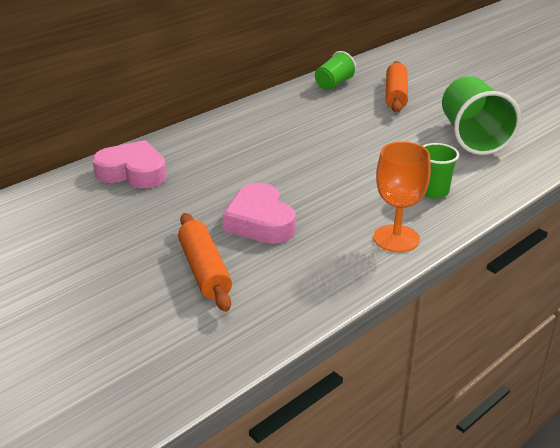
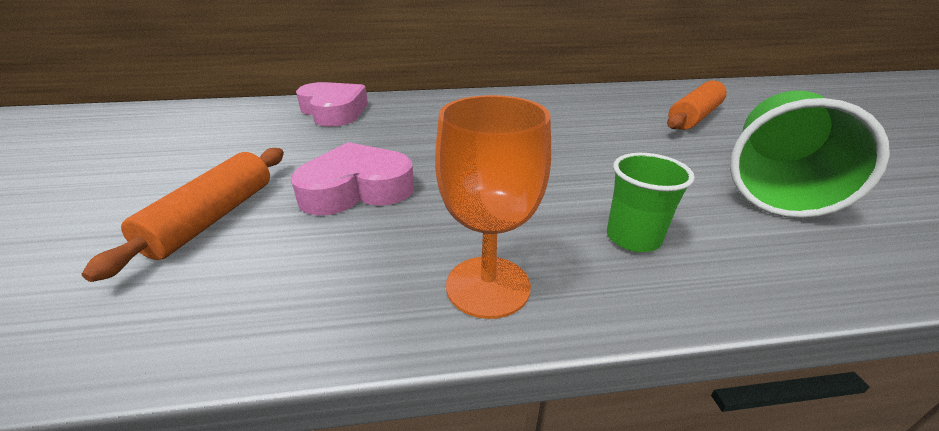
camera: 35 degrees right, 0 degrees up
(260, 222) = (357, 189): pink heart -> pink heart turned 60 degrees clockwise
(334, 84) = (626, 94): green cup -> none

